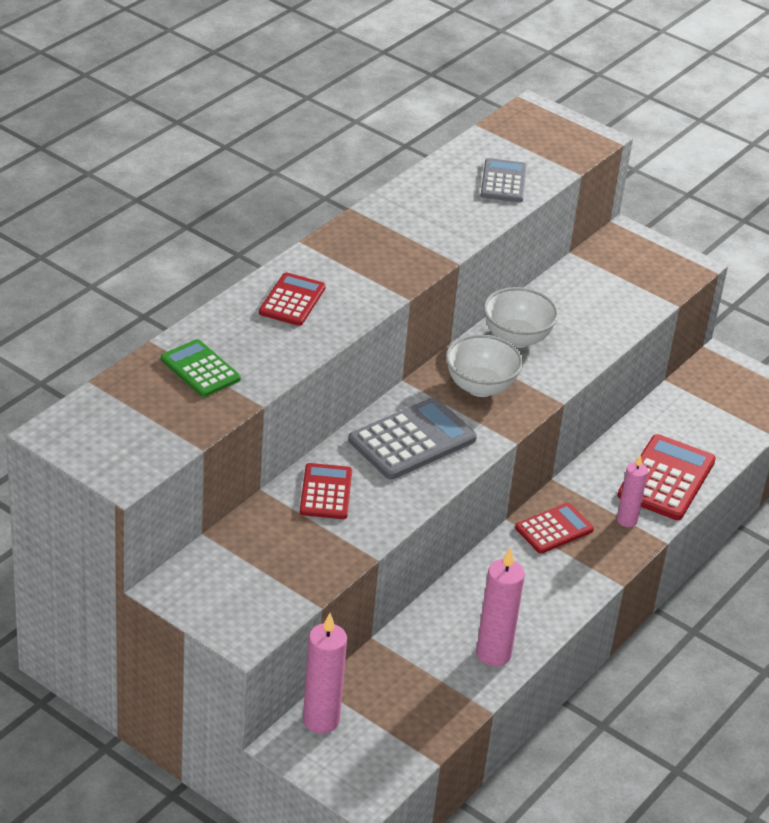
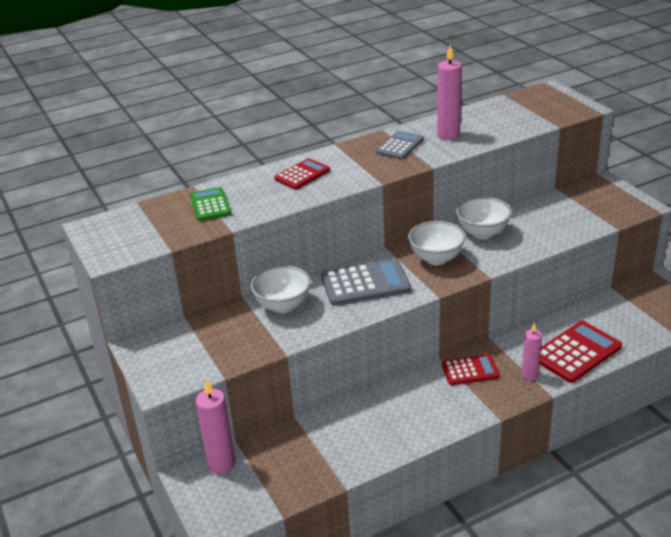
camera: 30 degrees right, 5 degrees down
(326, 492) = (283, 305): red calculator -> white bowl
(493, 654) = (373, 447): pink candle -> pink candle (448, 134)
(503, 181) = (499, 126): grey calculator -> grey calculator (400, 146)

